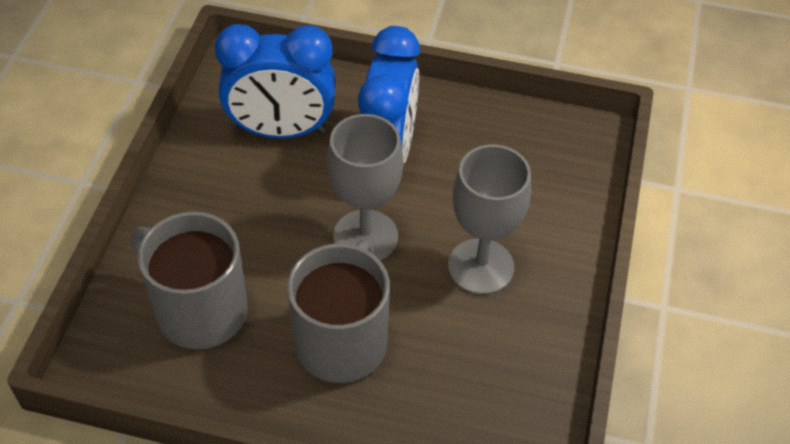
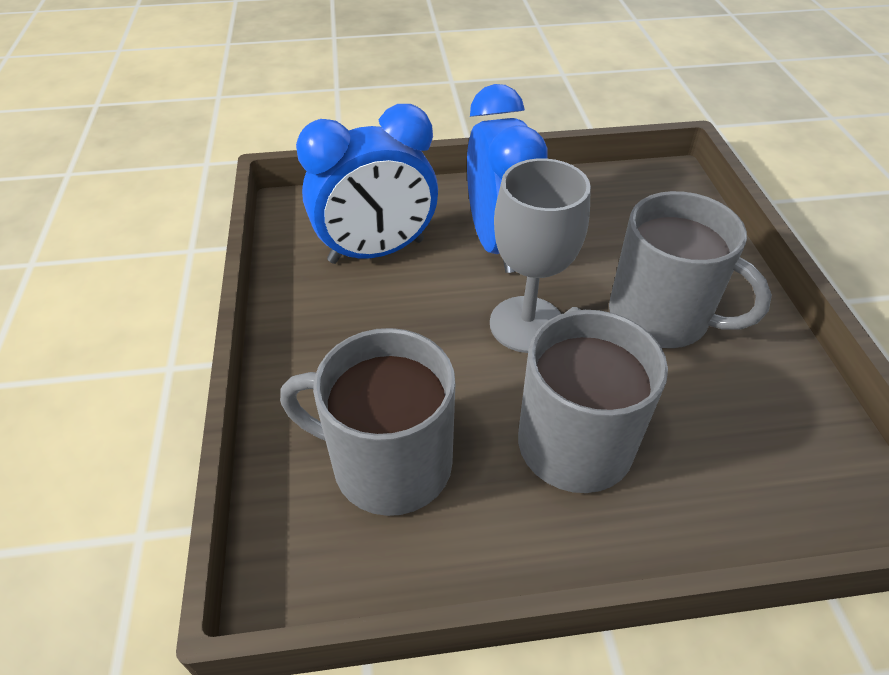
camera: 20 degrees left, 5 degrees down
(481, 266) = (661, 316): grey goblet -> grey mug

